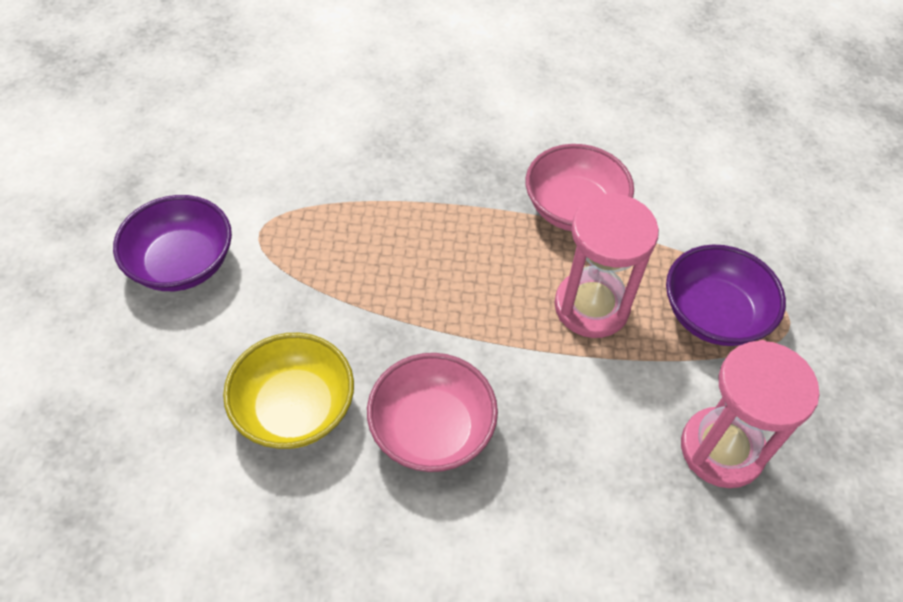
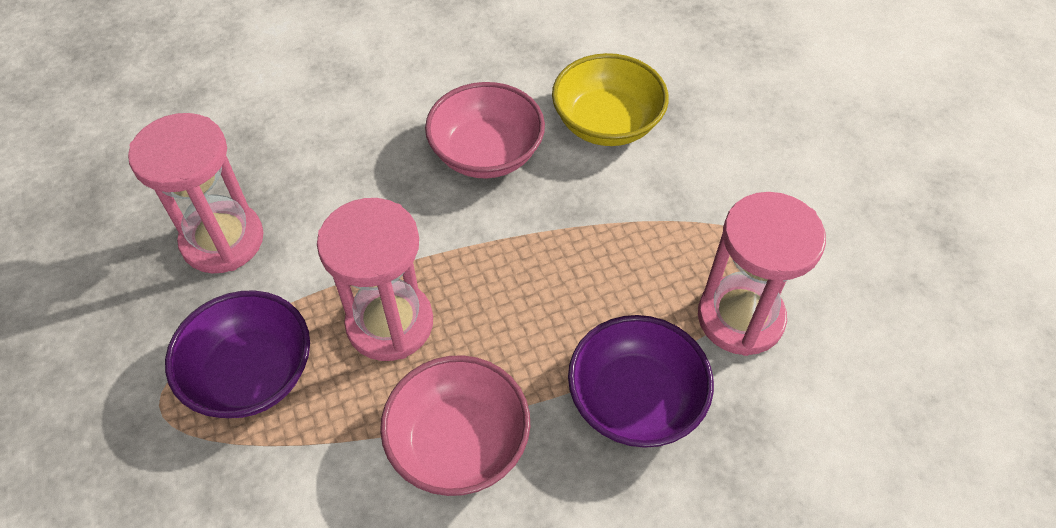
camera: 155 degrees right, 0 degrees up
(182, 264) = (809, 189): purple bowl -> purple bowl (635, 400)
(328, 200) = (740, 317): none -> pink hourglass

